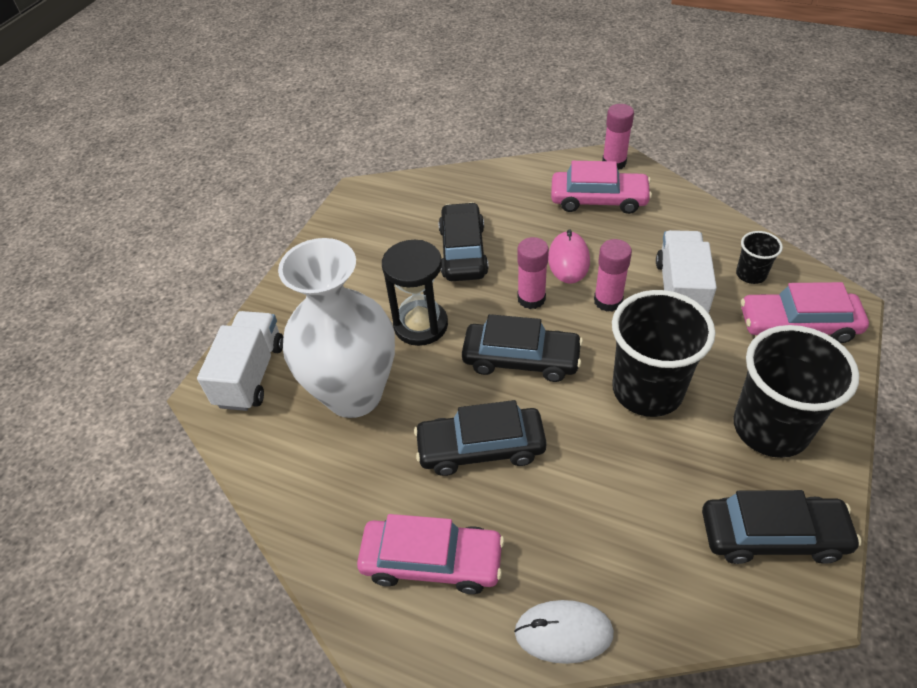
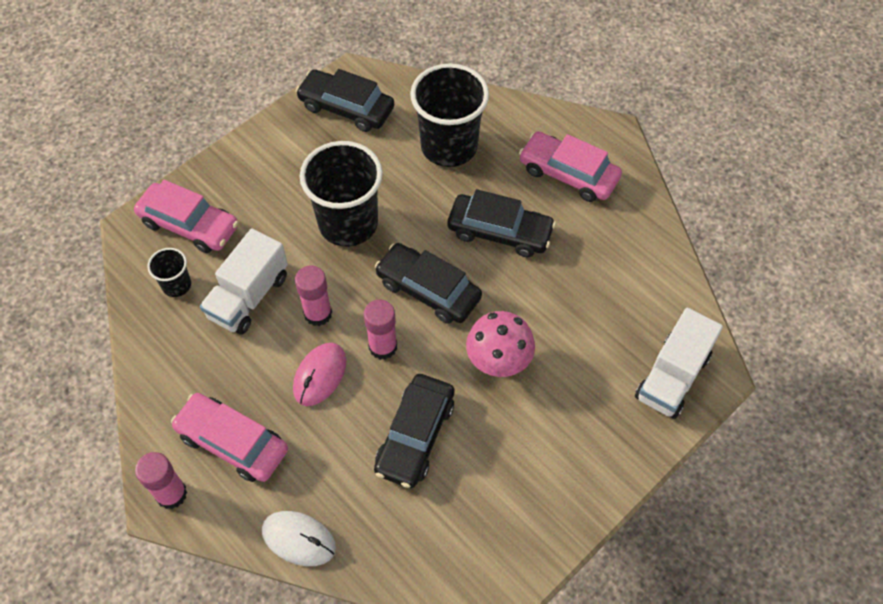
camera: 160 degrees left, 10 degrees up
(354, 394) = (583, 317): white vase -> none
(420, 325) = (498, 363): black hourglass -> pink mushroom
(563, 632) = (505, 110): white mouse -> white mouse (298, 539)
(770, 428) = (287, 163): black cup -> black cup (449, 146)

